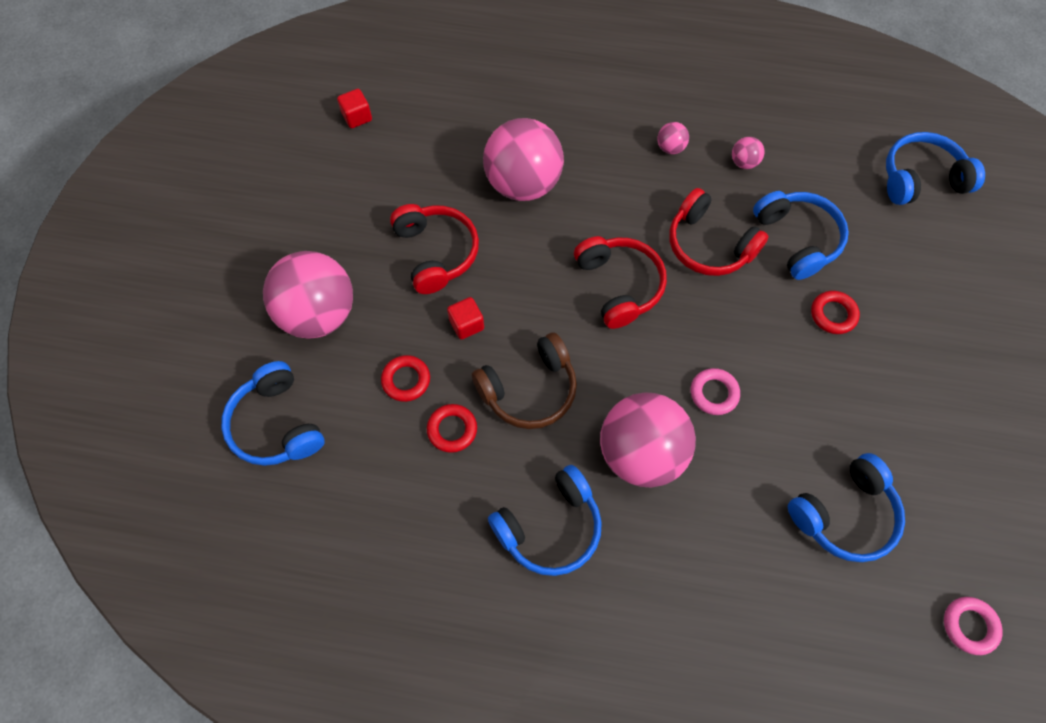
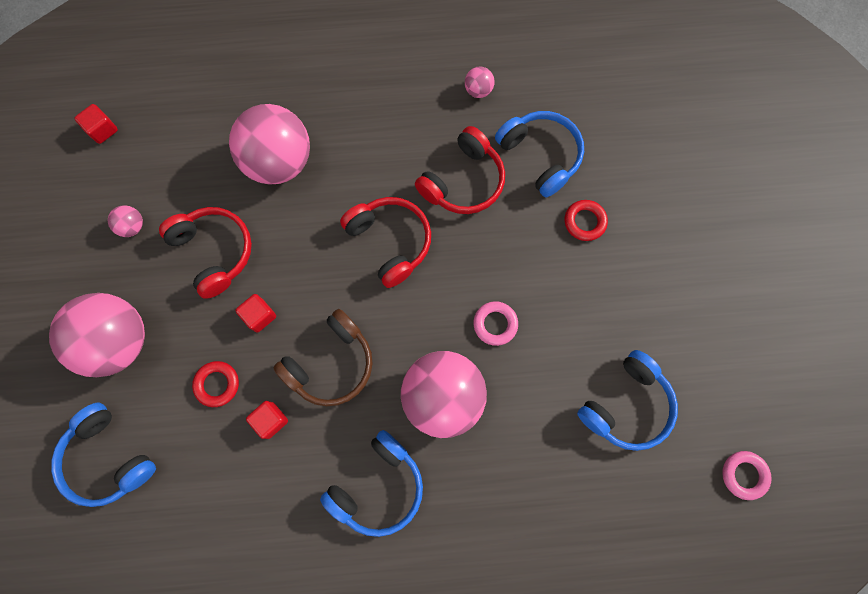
camera: 15 degrees left, 10 degrees up
(452, 429) = (271, 420): red ring -> red cube
(670, 148) = (408, 91): pink ball -> pink ball (132, 226)
(709, 245) = (463, 181): red headphones -> red headphones turned 75 degrees counterclockwise
(921, 179) = (639, 69): blue headphones -> none

